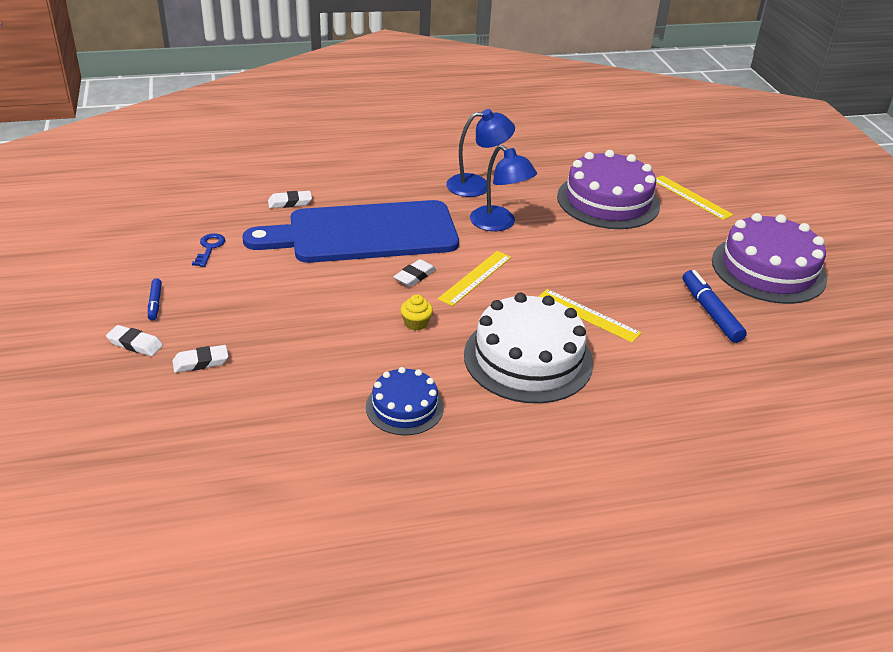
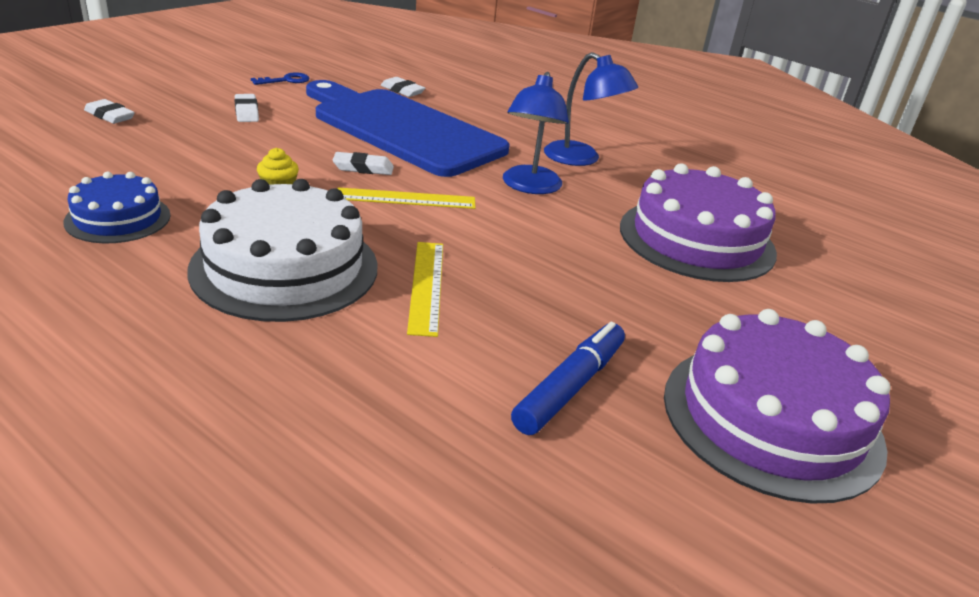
camera: 50 degrees right, 5 degrees down
(135, 344) = (113, 89): white eraser -> white eraser (247, 112)
(155, 303) = (179, 82): blue marker -> none
(691, 197) = (825, 298): yellow ruler -> none

